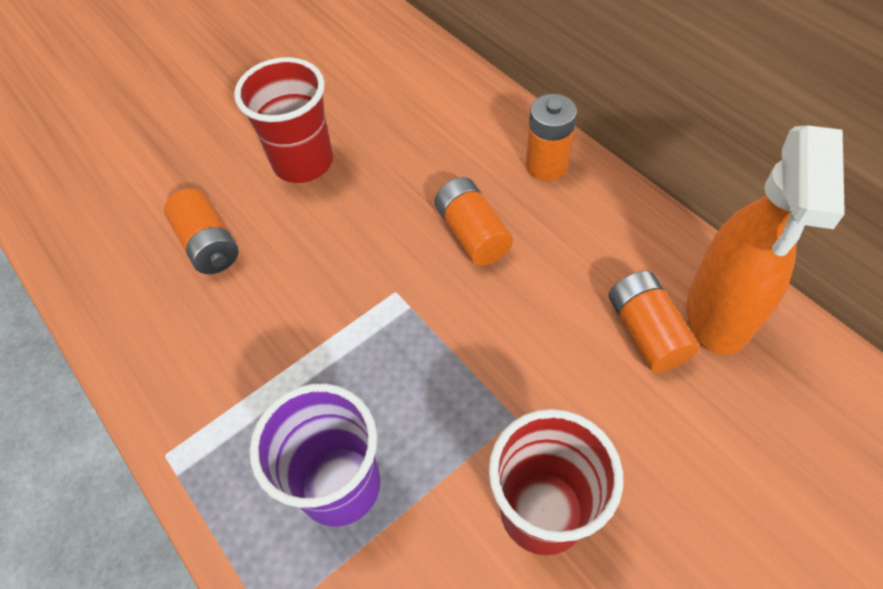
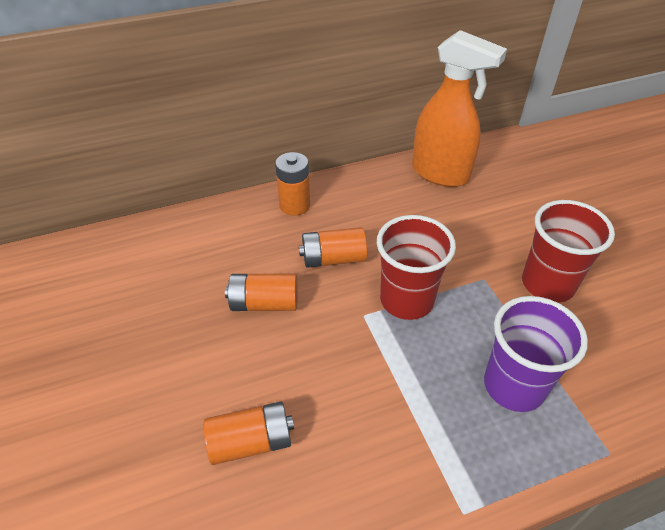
camera: 75 degrees left, 10 degrees down
(303, 162) = (197, 346): red cup -> red cup (406, 300)
(646, 332) = (443, 204): orange battery -> orange battery (264, 303)

